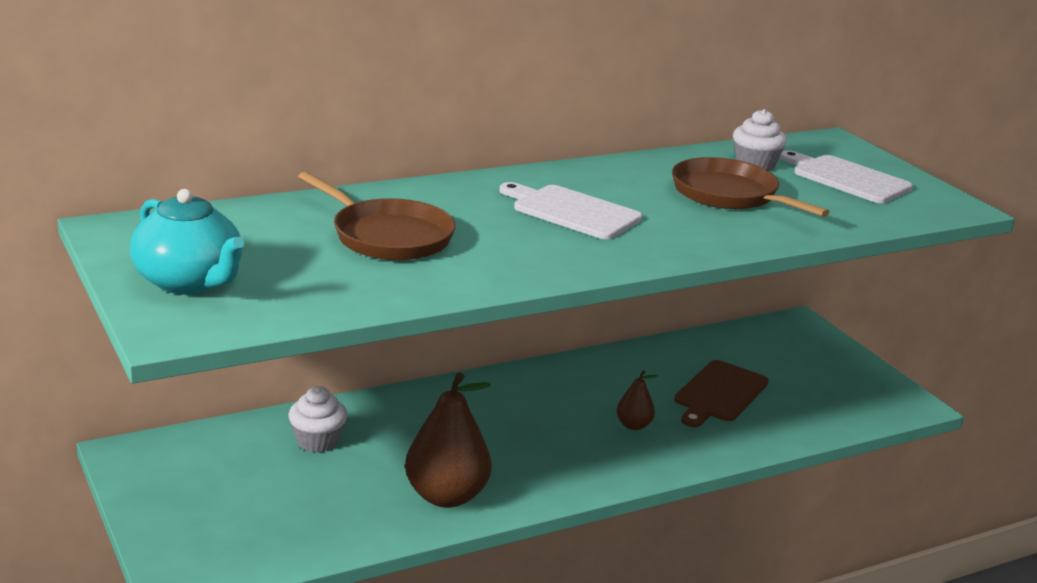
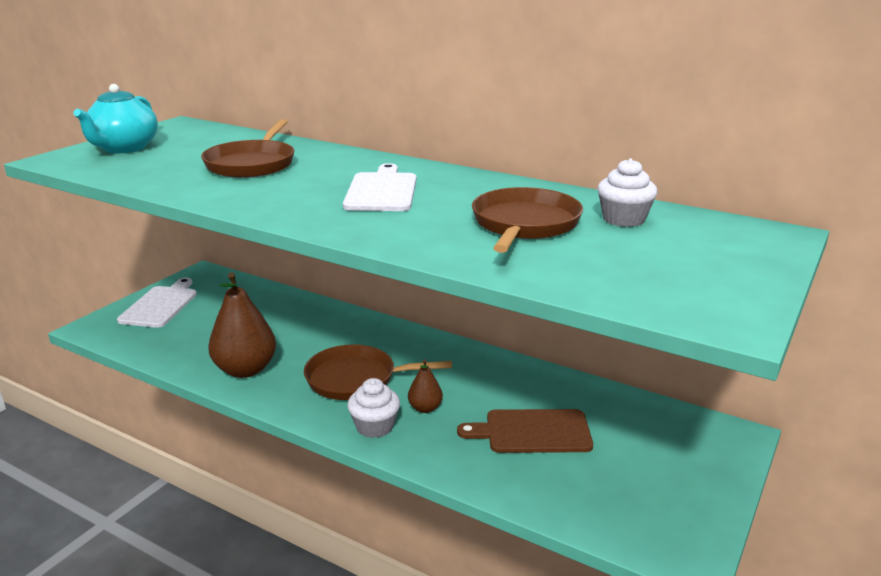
camera: 60 degrees right, 0 degrees up
(317, 441) = (268, 311): white cupcake -> white cupcake (374, 426)
(541, 440) = (356, 379): none -> brown pan
(847, 178) = (681, 257): white cutting board -> white cutting board (160, 305)

